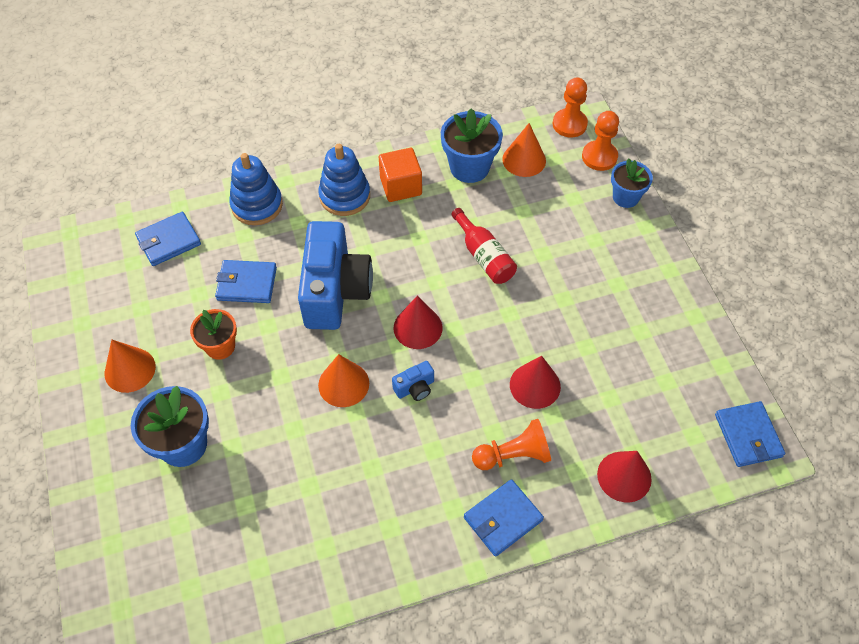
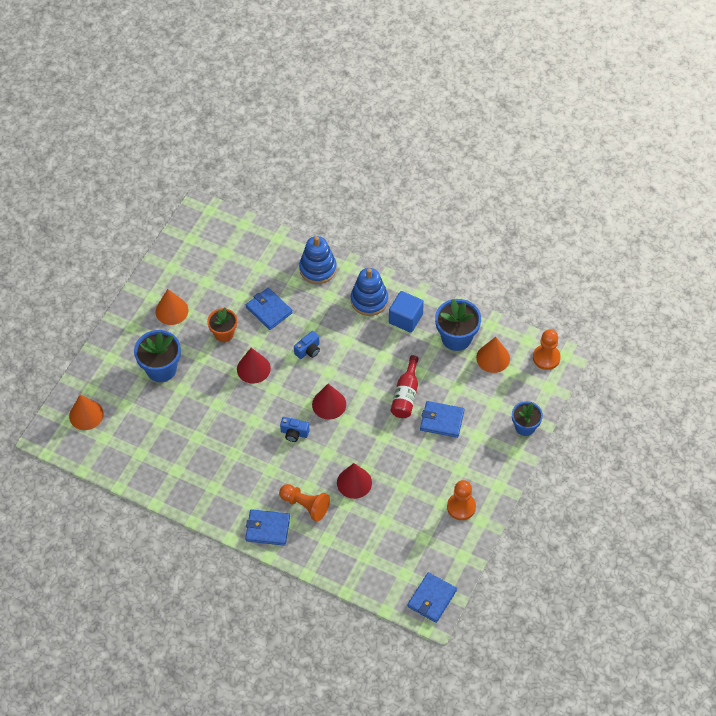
camera: 45 degrees right, 0 degrees up
(169, 241) = (253, 254): blue wallet -> blue wallet (442, 420)
(335, 291) = (308, 350): blue camera -> blue camera, size x0.41
(343, 384) = (262, 402): orange cone -> orange cone (86, 415)
(401, 186) = (405, 319): orange cube -> blue cube
(599, 157) = (539, 391): orange pawn -> orange pawn (461, 507)
(624, 476) = (346, 561): red cone -> red cone (253, 368)

